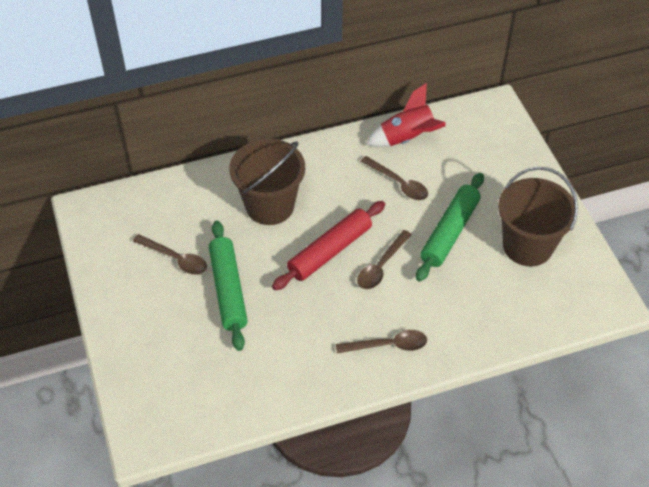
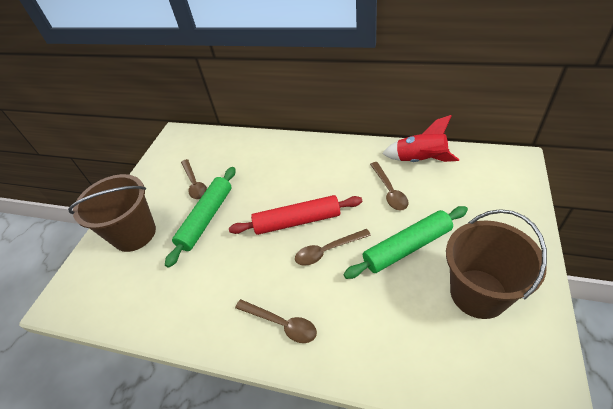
camera: 40 degrees right, 5 degrees down
(270, 206) = (282, 172): brown bucket -> brown bucket (134, 234)

